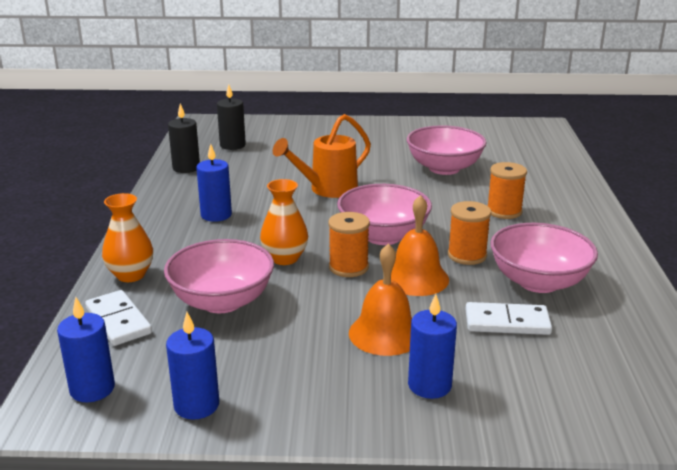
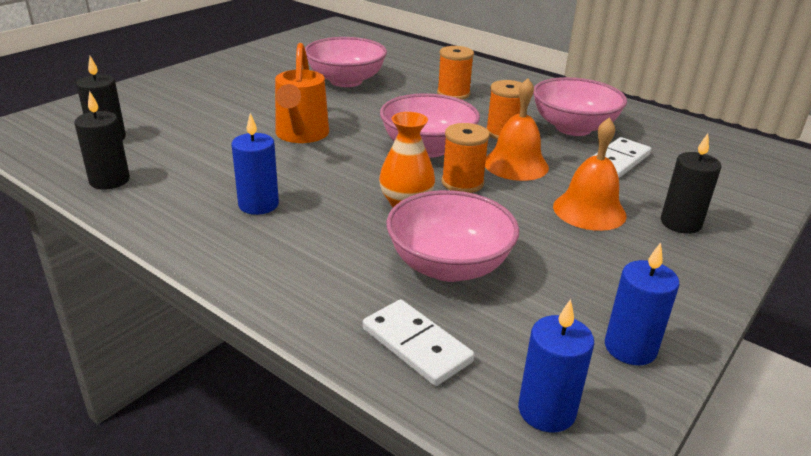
camera: 55 degrees left, 5 degrees up
(118, 321) = (416, 345): white domino -> white domino turned 45 degrees clockwise
(131, 275) = (319, 302): orange vase -> none
(429, 385) = (680, 223): blue candle -> black candle

